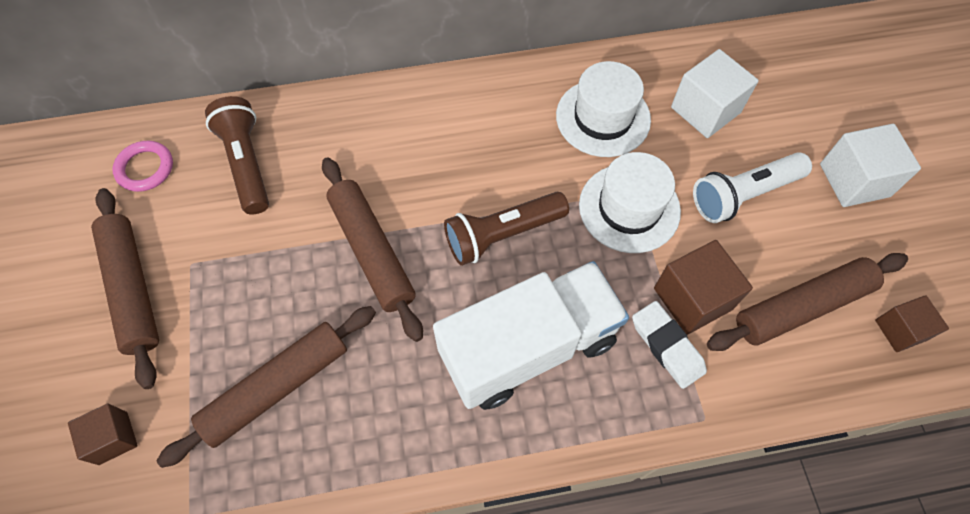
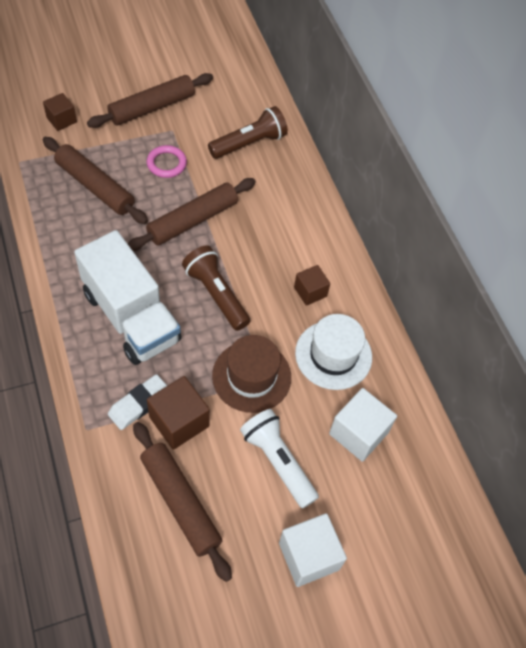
camera: 75 degrees right, 5 degrees down
(145, 168) = (236, 94): pink ring -> pink ring (166, 164)
(629, 208) = (251, 376): white hat -> brown hat
(900, 330) = (167, 580): brown cube -> brown cube (310, 292)

